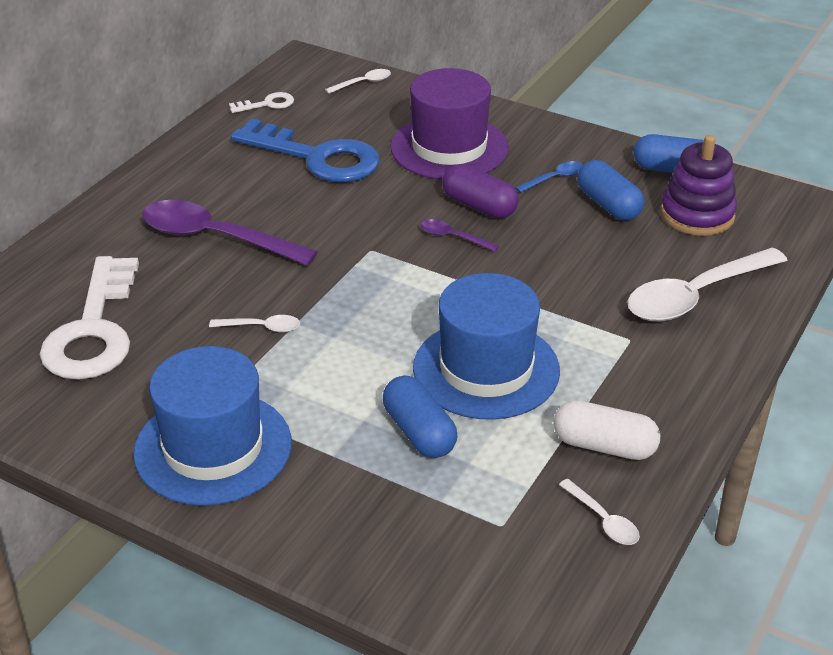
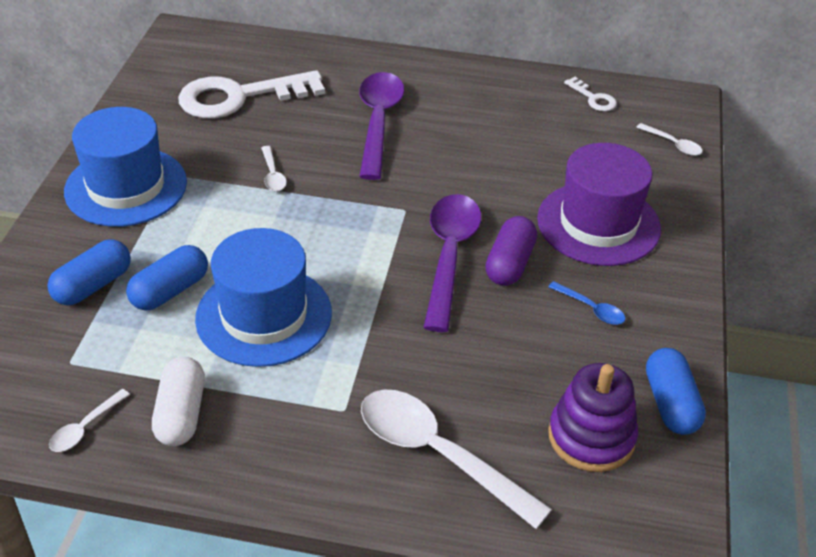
camera: 70 degrees right, 5 degrees up
(317, 157) = (528, 146): blue key -> none
(453, 237) = (449, 256): purple spoon -> purple spoon, size x2.24
(608, 205) = (567, 359): blue capsule -> blue capsule (93, 285)

